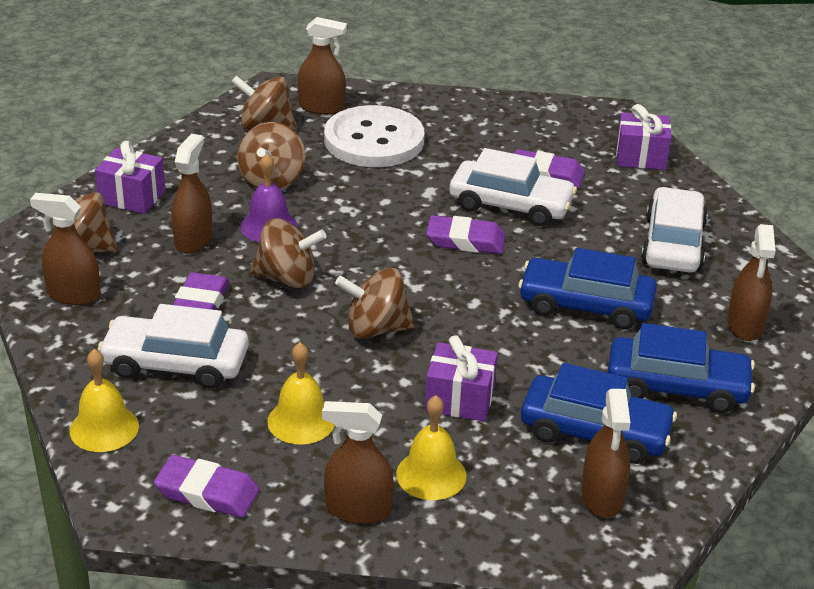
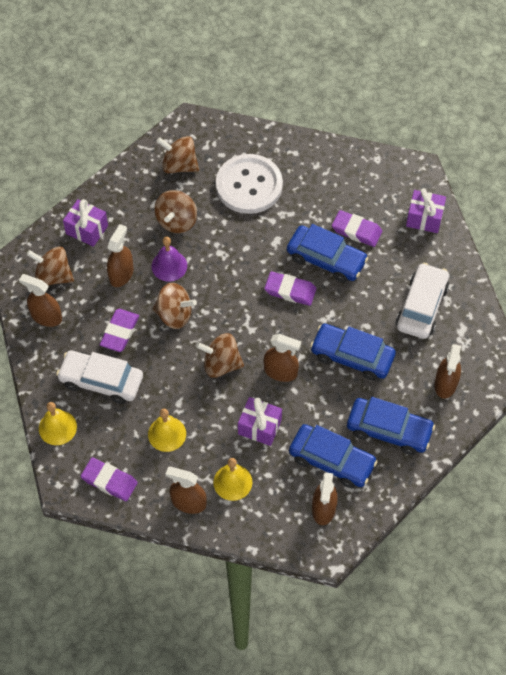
camera: 10 degrees right, 25 degrees up
(321, 107) = (219, 147): brown spray bottle -> brown spray bottle (280, 372)
(510, 205) = (326, 259): white car -> blue car

